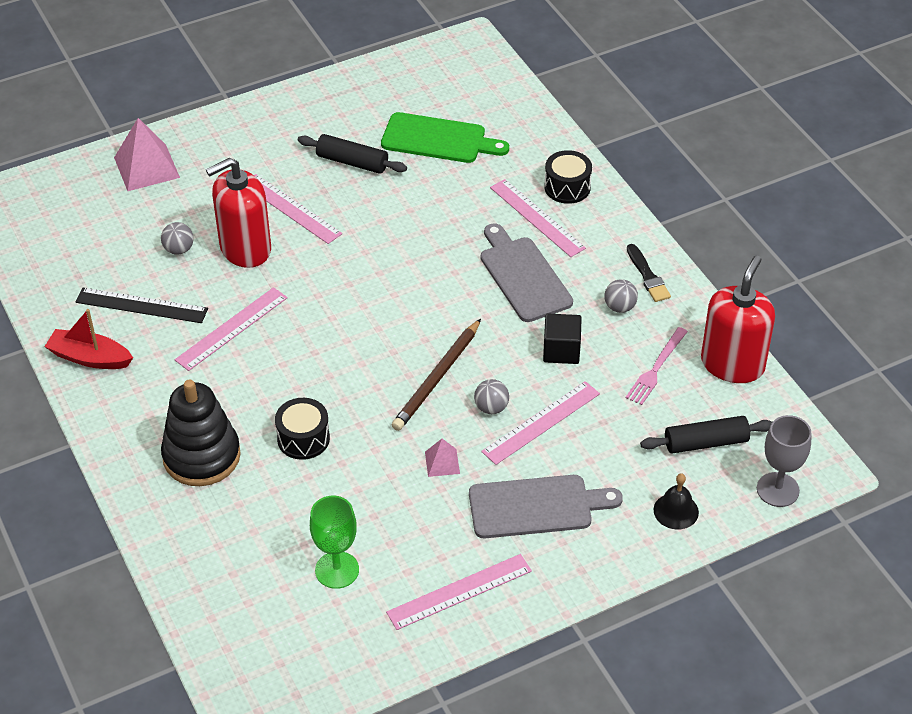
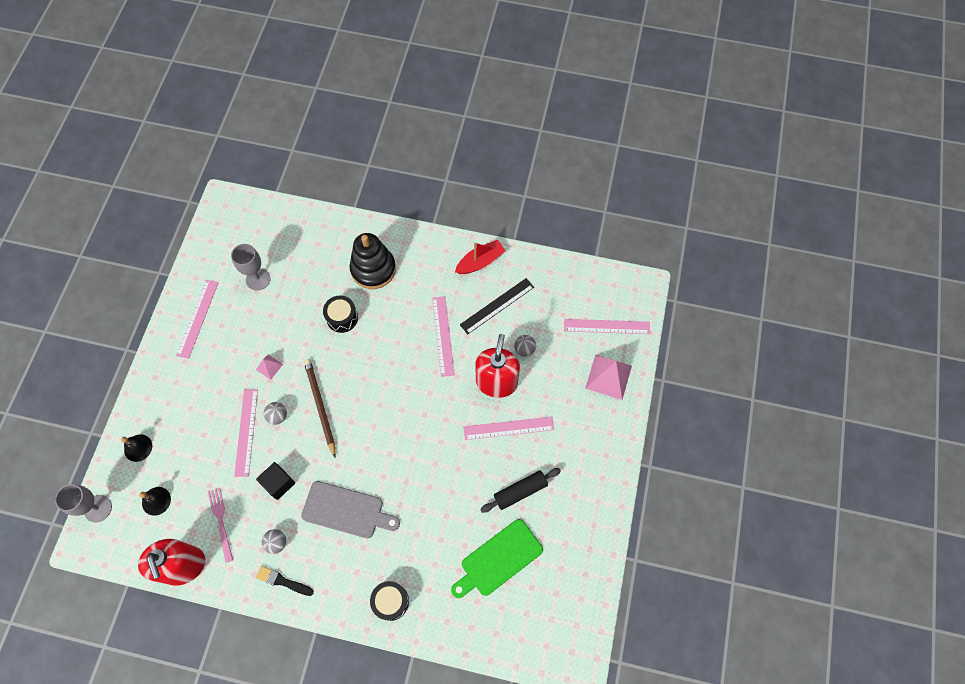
camera: 130 degrees right, 20 degrees up
(337, 570) = (258, 279): green goblet -> grey goblet
(536, 507) = (204, 387): grey cutting board -> none
(537, 217) = (382, 559): pink ruler -> pink ruler (607, 326)
(706, 442) = (156, 501): black rolling pin -> black bell

